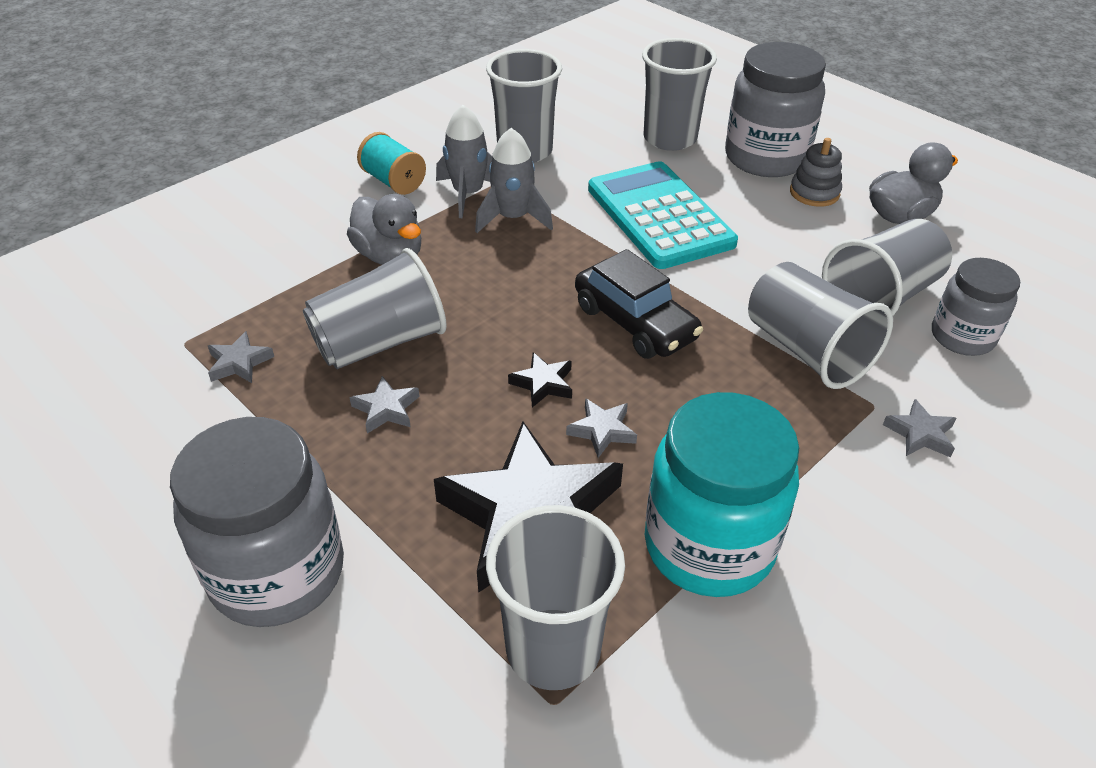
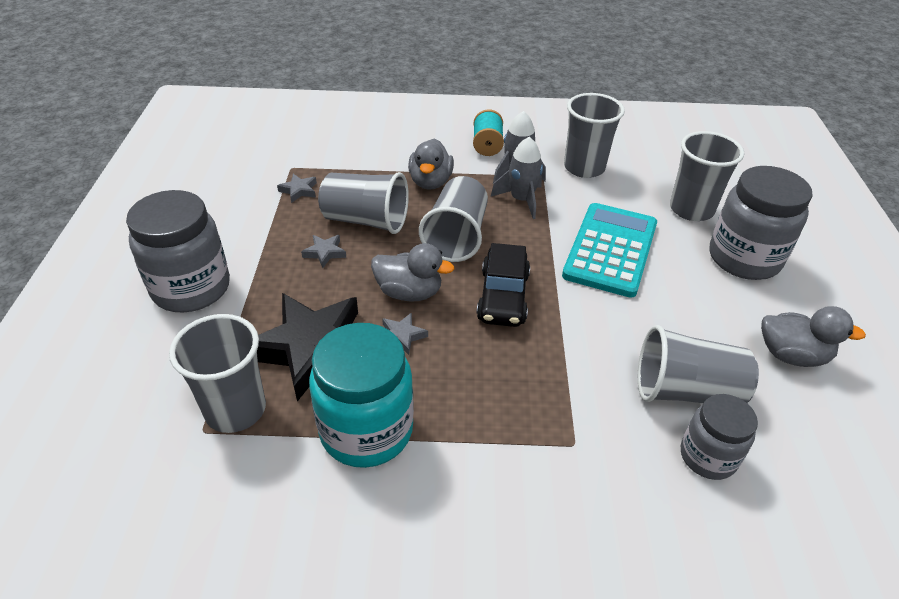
camera: 45 degrees right, 0 degrees up
(543, 383) = (409, 292): black star -> grey duck
(807, 351) = (582, 384): grey cup -> grey cup (456, 237)
(814, 193) = (745, 300): grey stacking toy -> none
(920, 434) = (577, 482): grey star -> none

